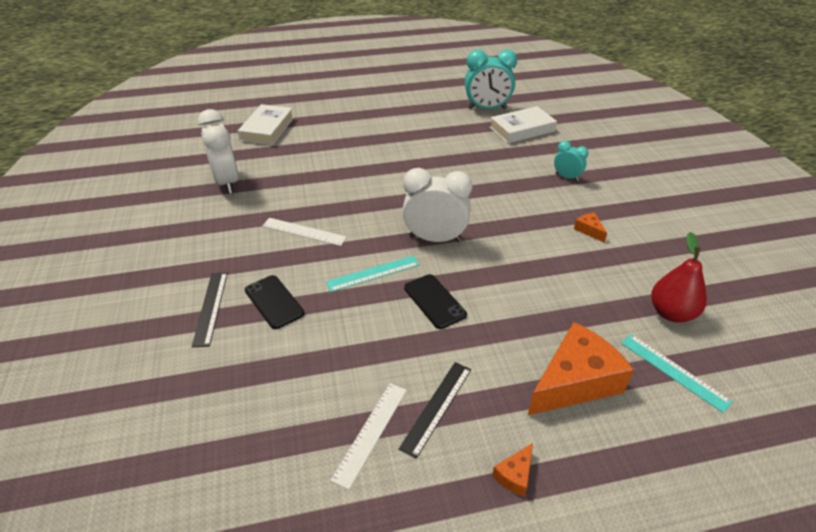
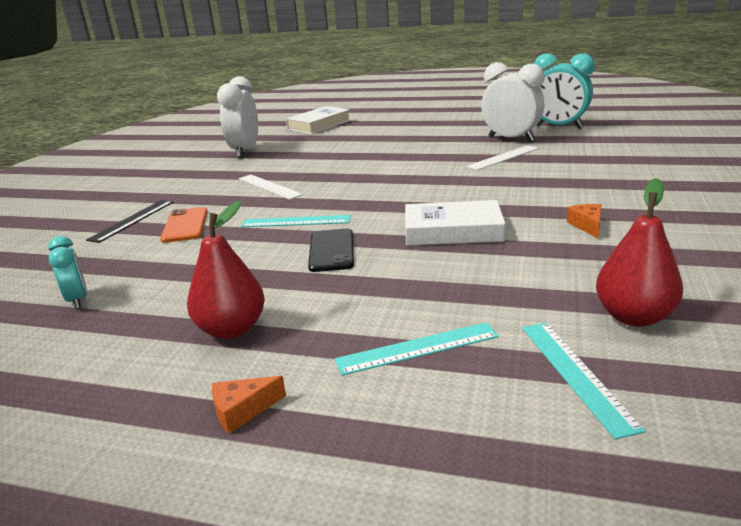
camera: 30 degrees right, 15 degrees down
(274, 302) = (185, 225): black phone -> orange phone
(370, 432) = (145, 331): white ruler -> white ruler (503, 157)
(435, 239) = (389, 207): white clock -> white clock (511, 139)
(437, 407) = (232, 329): black ruler -> red pear
(522, 129) = (585, 143): white book -> white book (453, 231)
(567, 177) = (604, 182): turquoise clock -> turquoise clock (78, 300)
(575, 381) = (417, 348): orange cheese -> turquoise ruler

